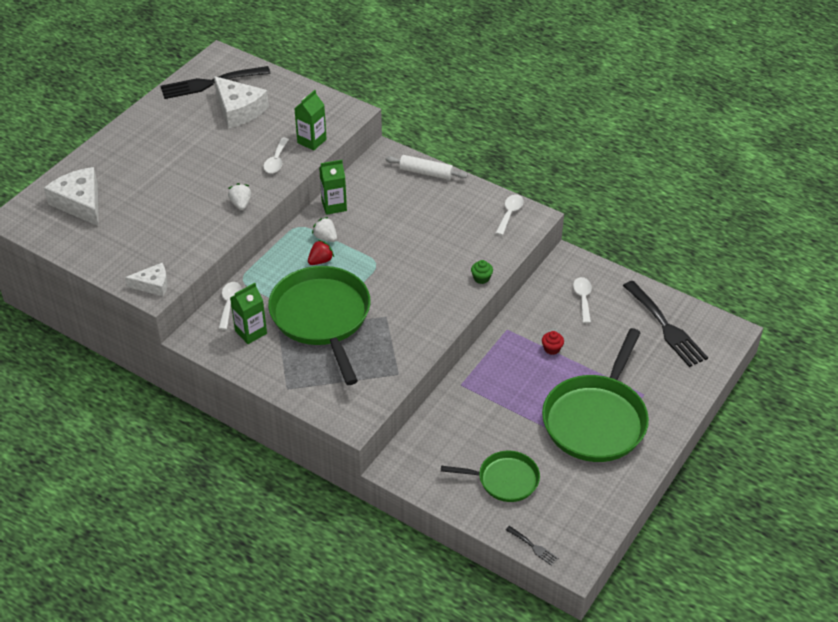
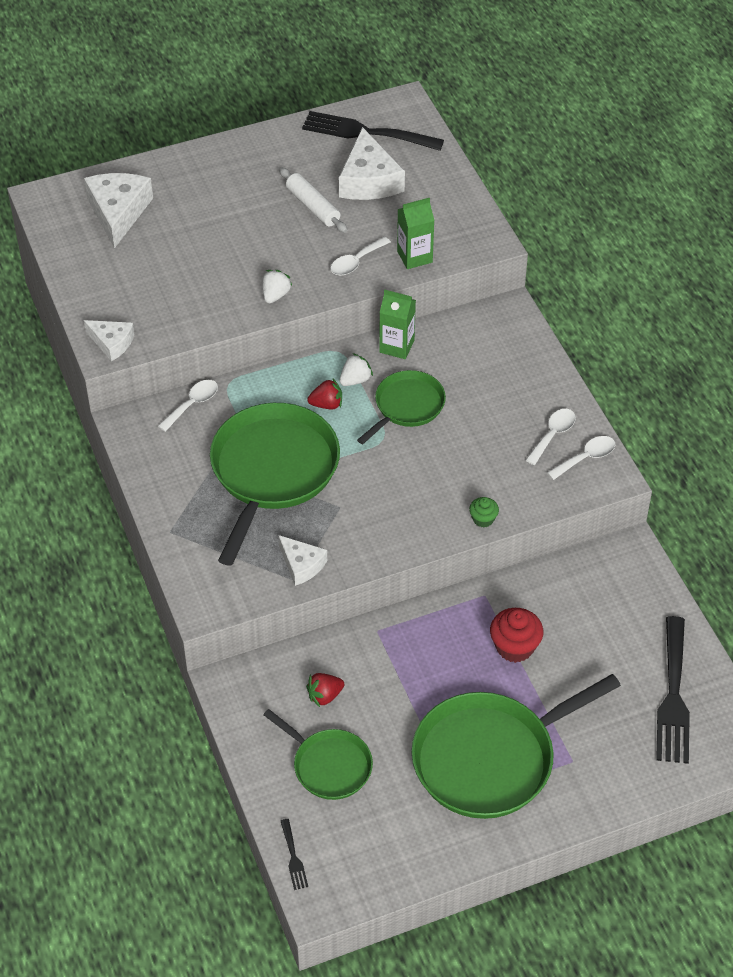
camera: 35 degrees right, 5 degrees up
(251, 332) = (187, 448): green carton -> none
(325, 238) = (355, 380): white strawberry -> white strawberry turned 60 degrees clockwise
(373, 237) = (407, 406): none -> green pan
(393, 363) = (301, 565): none -> white cheese
(426, 173) = (534, 358): white rolling pin -> white rolling pin (313, 206)
(463, 440) = (324, 696): none -> red strawberry
(552, 349) = (514, 647): red cupcake -> red cupcake, size x1.76
(583, 298) = (605, 607): white spoon -> white spoon (553, 435)

